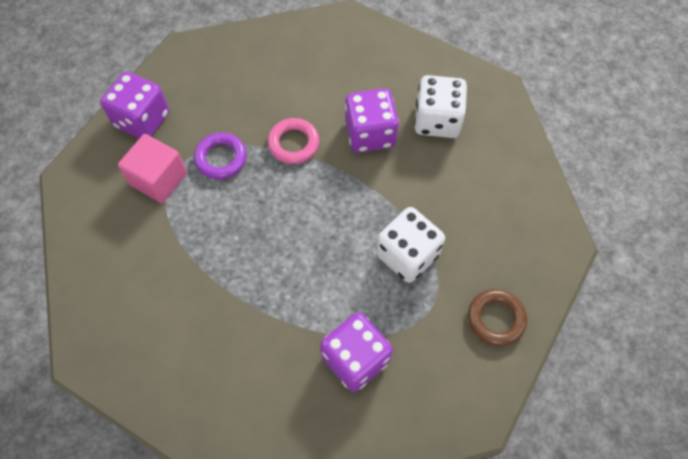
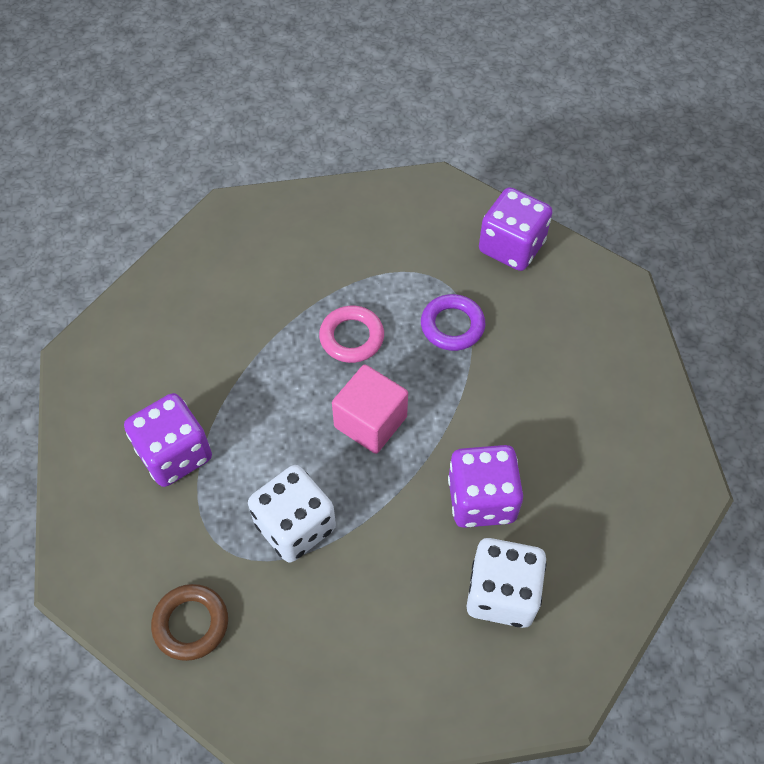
camera: 95 degrees right, 5 degrees down
(159, 179) = (428, 265): pink cube -> pink cube (370, 422)
(294, 143) = (470, 405): pink ring -> pink ring (351, 337)

